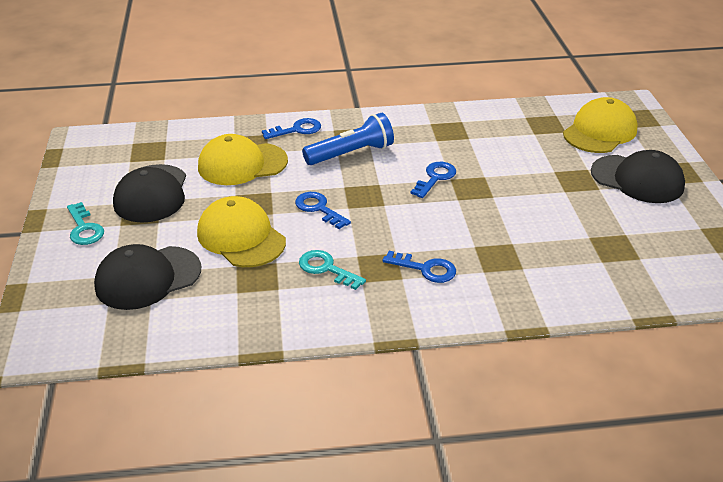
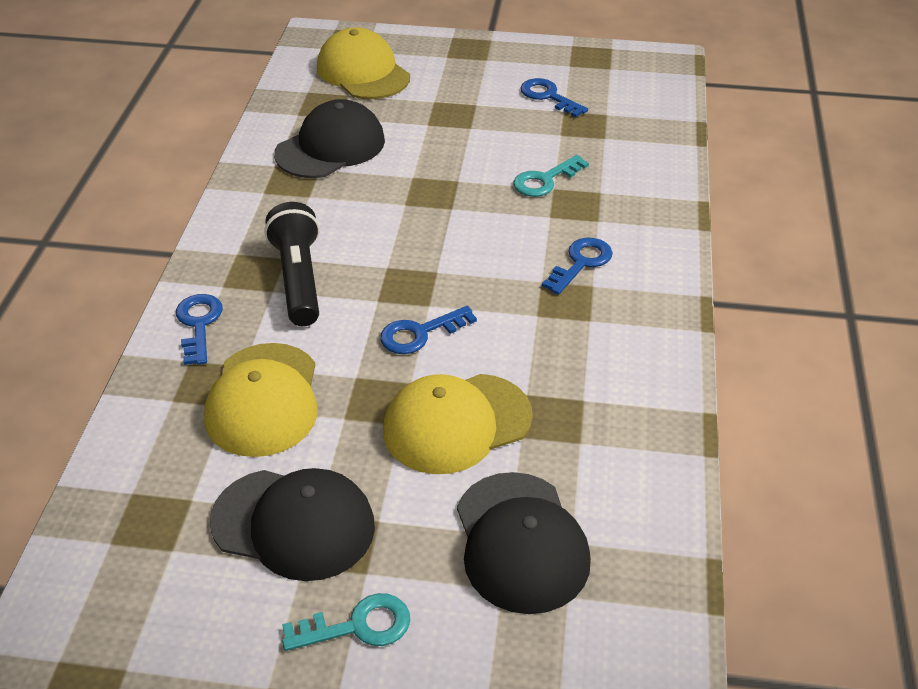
camera: 75 degrees left, 5 degrees up
(326, 269) = (556, 347): turquoise key -> turquoise key (545, 180)
(351, 154) = (298, 279): blue flashlight -> black flashlight
(435, 178) = (397, 216): blue key -> blue key (548, 97)
(637, 179) = (470, 76): black cap -> black cap (330, 147)

